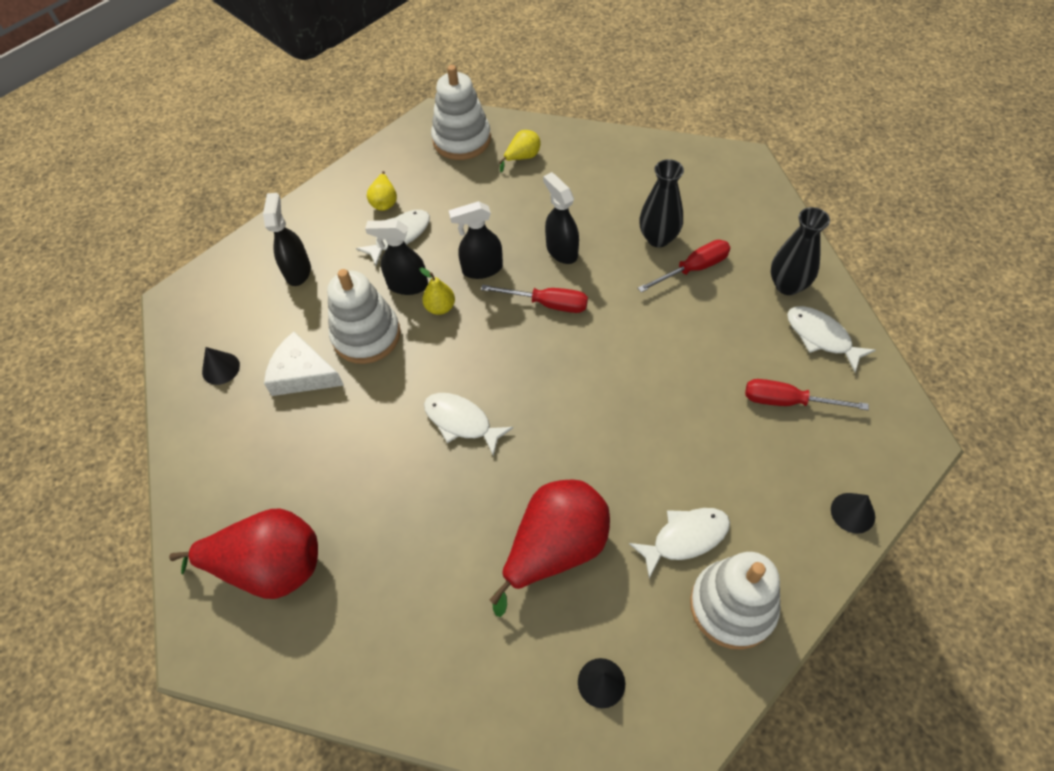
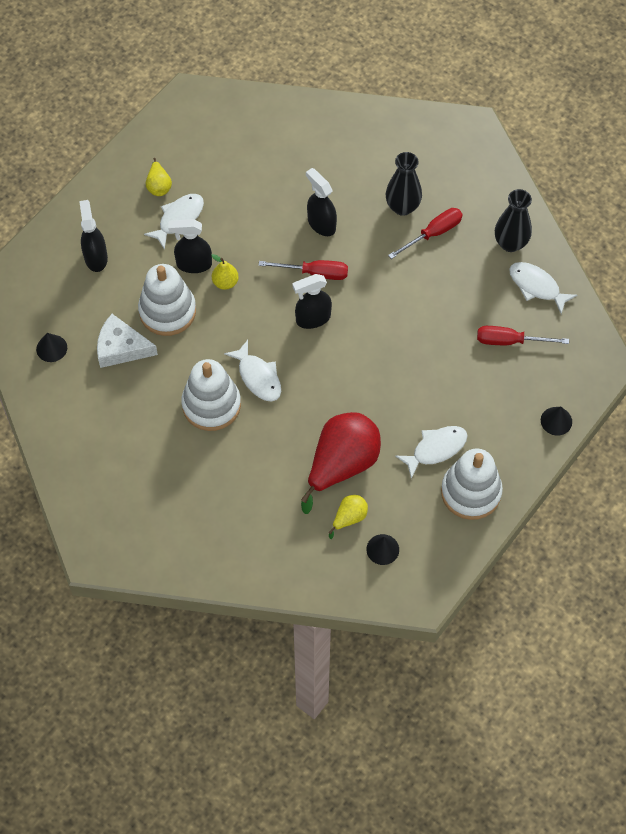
camera: 10 degrees left, 5 degrees up
(270, 566) = (131, 496): red pear -> none
(461, 422) = (258, 377): white fish -> white fish turned 150 degrees counterclockwise
(462, 140) = (218, 118): white stacking toy -> white stacking toy (211, 405)
(482, 269) = (255, 245): black spray bottle -> black spray bottle (313, 318)
(522, 157) = (276, 134): yellow pear -> yellow pear (349, 518)

